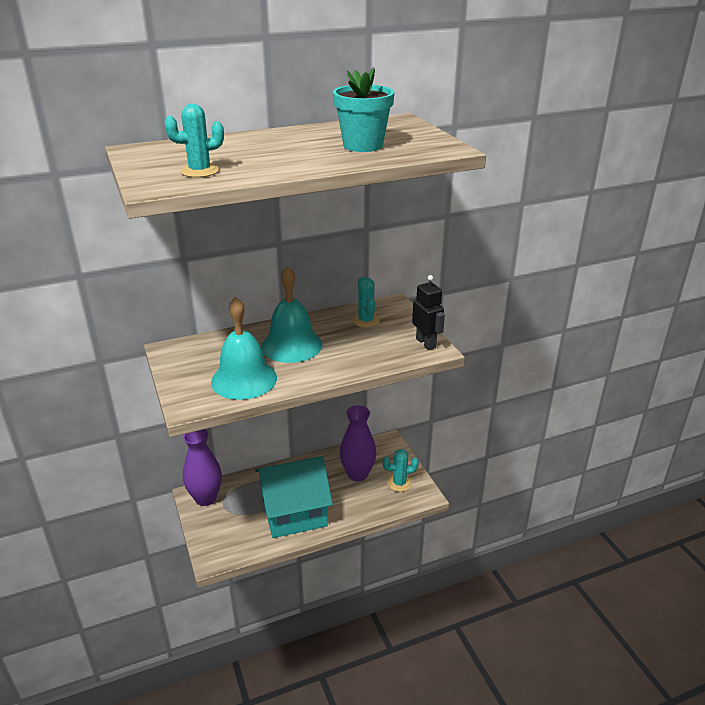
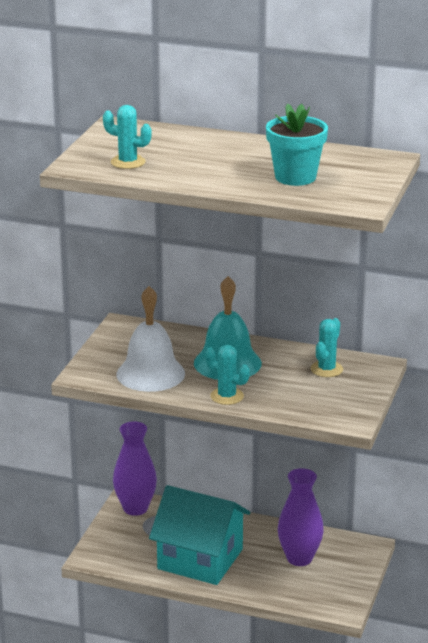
camera: 40 degrees right, 5 degrees down
(244, 379) = (150, 374): turquoise bell -> white bell
(399, 483) = (331, 586): turquoise cactus -> turquoise cactus (227, 396)
(426, 343) = (352, 412): black robot -> none

